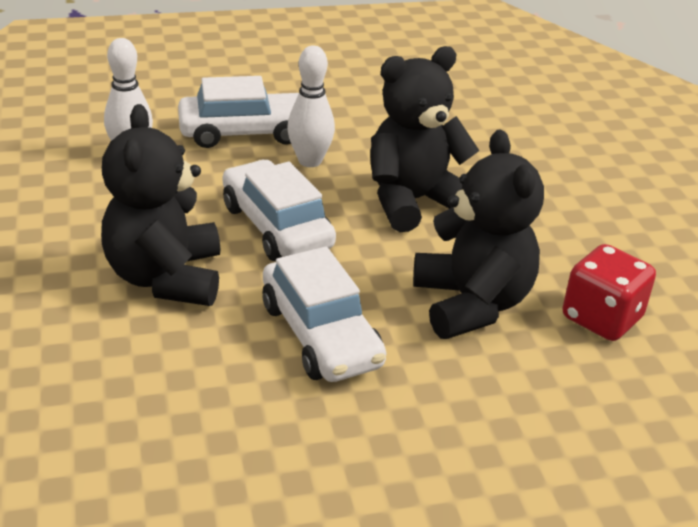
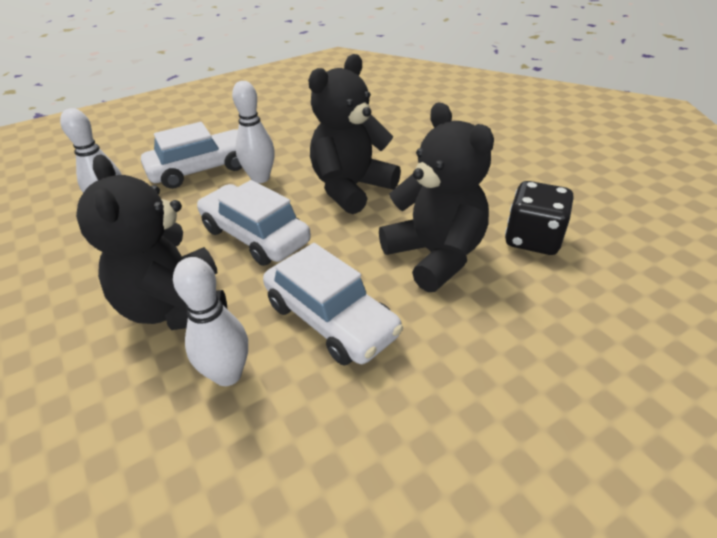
camera: 15 degrees left, 5 degrees up
(195, 355) = (228, 374): none -> white bowling pin
(601, 318) = (532, 239): red dice -> black dice

